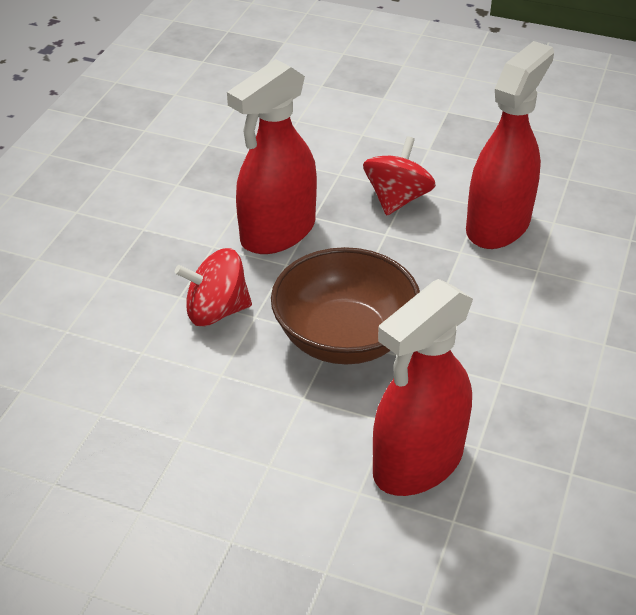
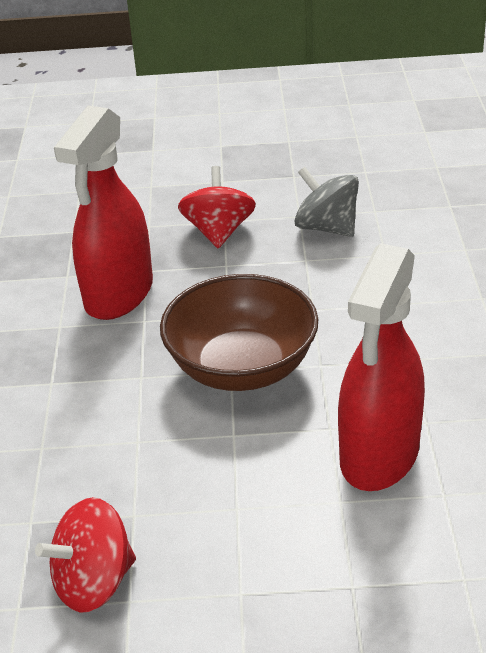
camera: 20 degrees left, 5 degrees down
(216, 311) = (98, 384): red spinning top -> red spinning top (94, 582)
(498, 225) = (326, 227): red spray bottle -> grey spinning top

